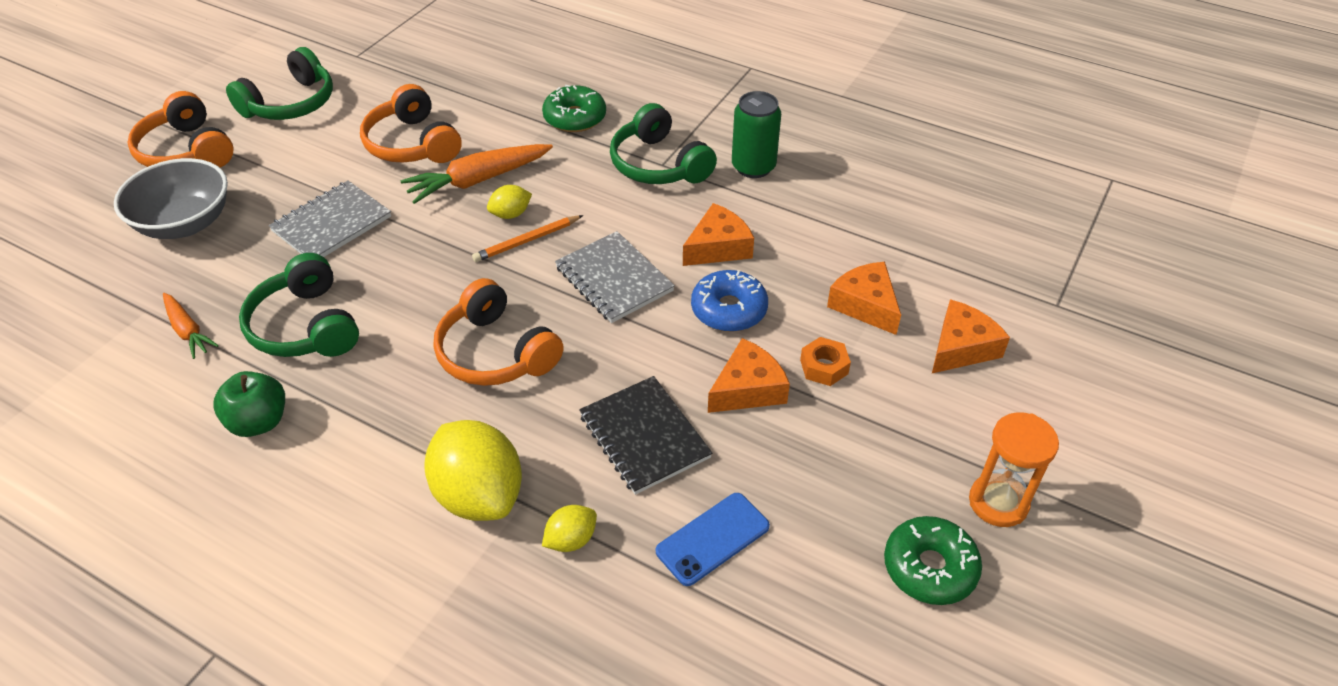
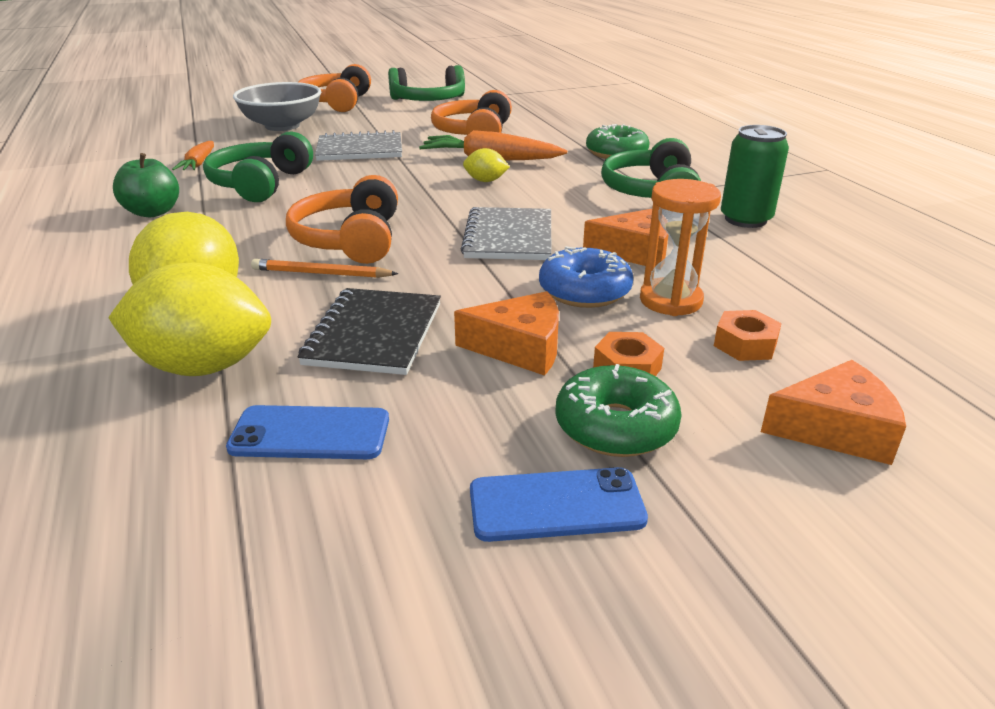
camera: 40 degrees right, 15 degrees down
(527, 241) = (474, 196): orange pencil -> orange pencil (321, 273)
(571, 540) = (203, 366): yellow lemon -> yellow lemon, size x2.10
(865, 305) = (745, 344): orange cheese -> orange nut
(889, 491) = (556, 505): none -> blue phone
(929, 568) = (500, 613): green donut -> green donut (615, 426)
(998, 502) = (697, 607): orange hourglass -> orange hourglass (670, 300)

